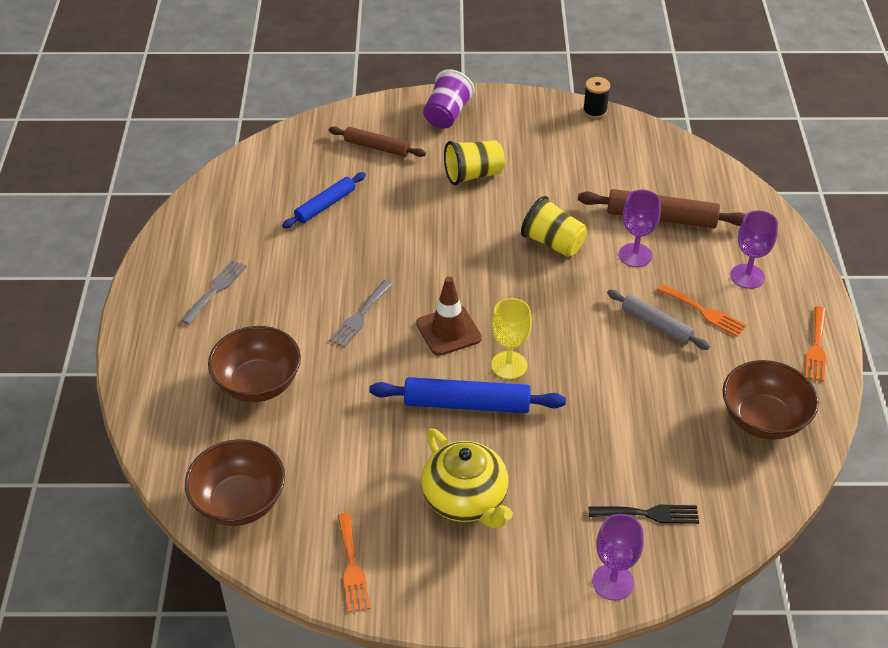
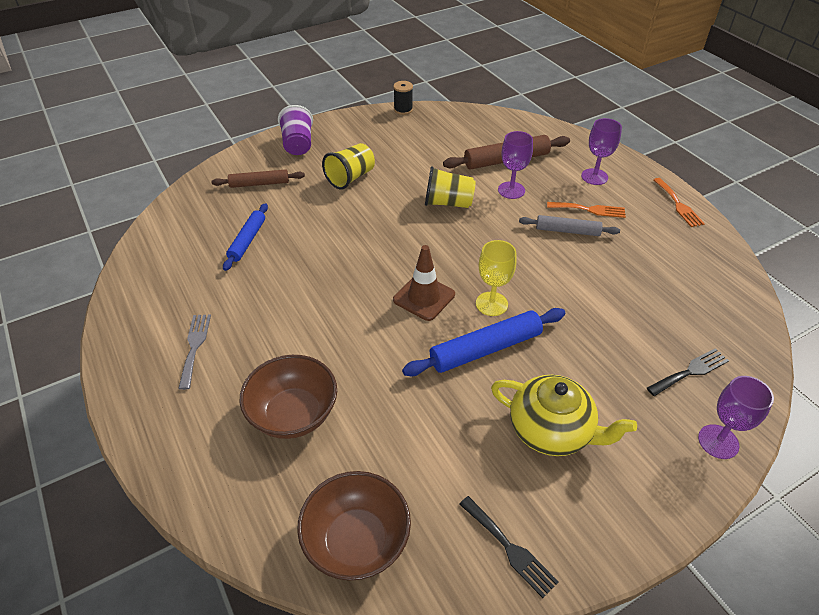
camera: 30 degrees left, 0 degrees up
(352, 567) = (509, 548): orange fork -> black fork
(360, 316) = (343, 316): grey fork -> none
(763, 419) = (694, 266): brown bowl -> none

